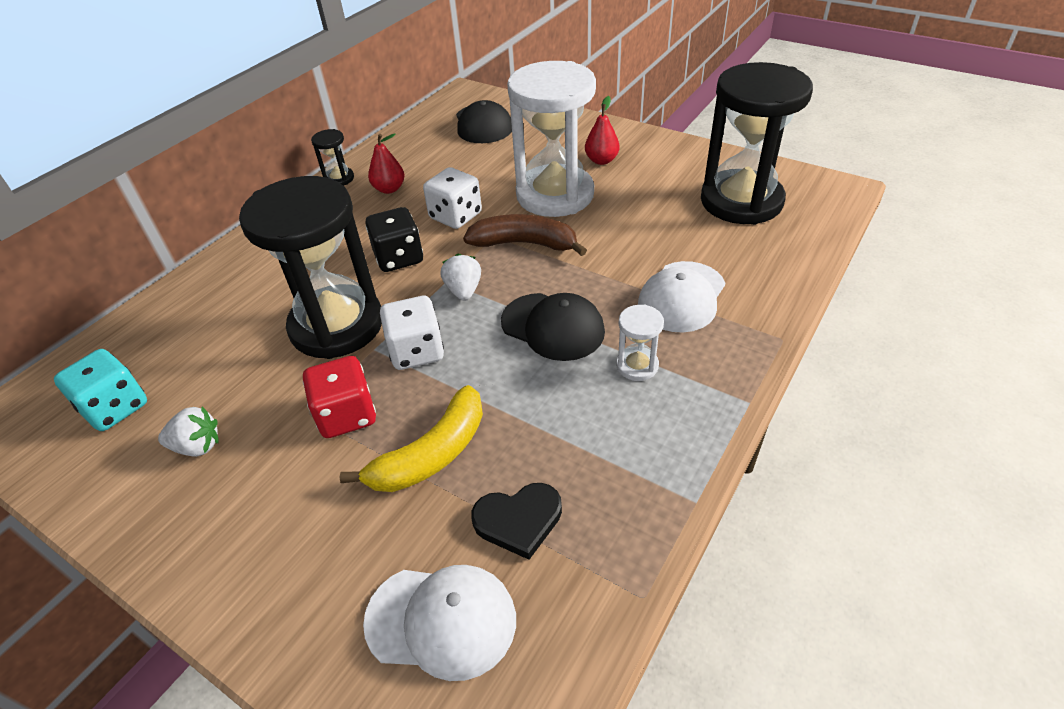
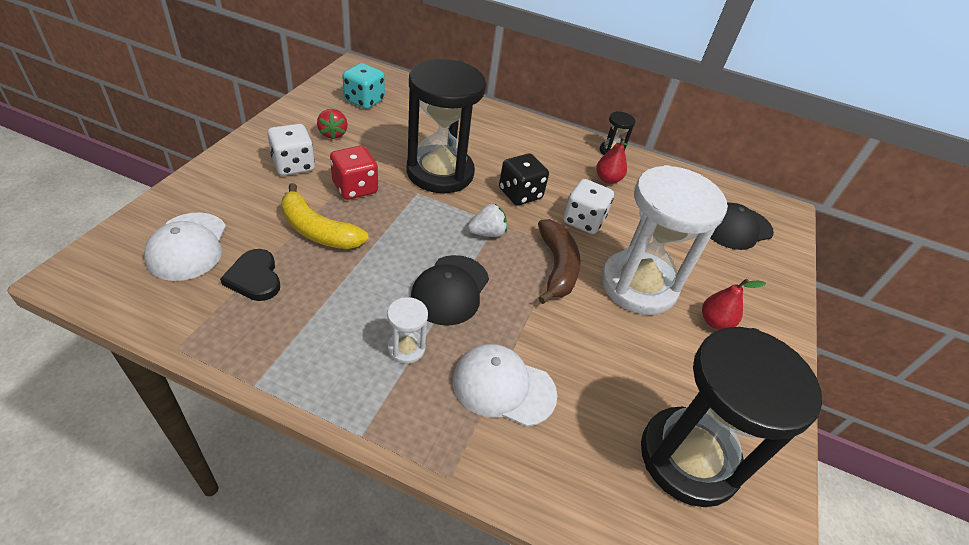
camera: 70 degrees right, 0 degrees up
(197, 446) = (333, 134): white strawberry -> red strawberry
(416, 351) = (416, 214): white dice -> white dice (293, 165)

